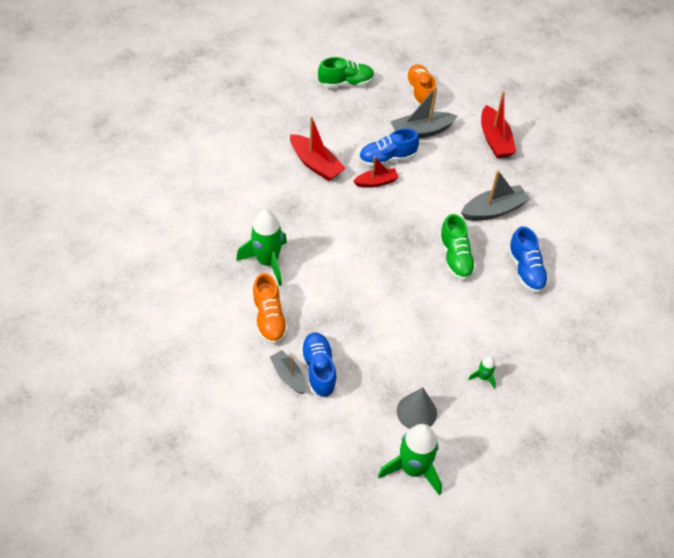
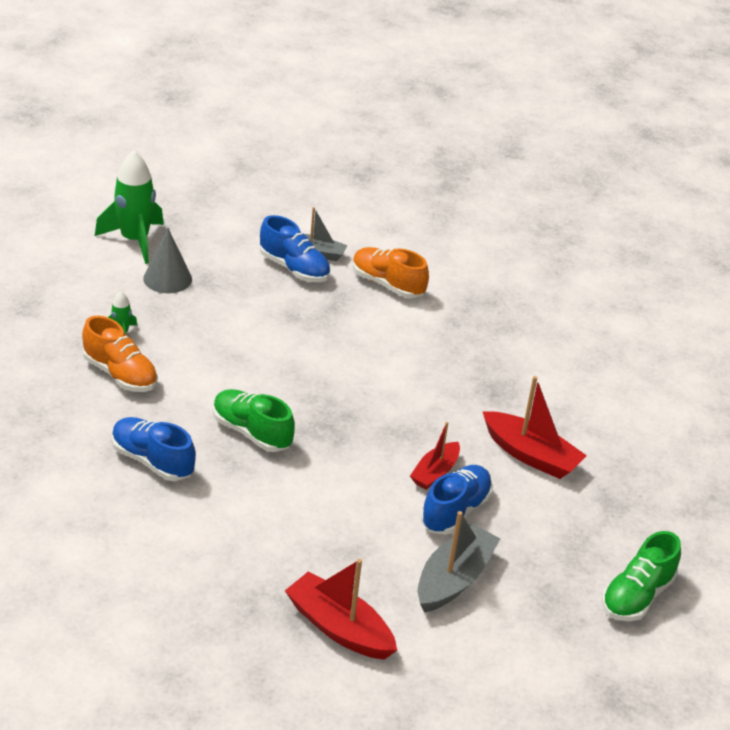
camera: 140 degrees right, 15 degrees down
(267, 262) = (450, 328): green rocket -> none
(315, 164) = (530, 455): red boat -> red boat turned 150 degrees counterclockwise
(420, 93) = (522, 645): orange shoe -> orange shoe (120, 374)
(493, 210) = (253, 516): grey boat -> none

